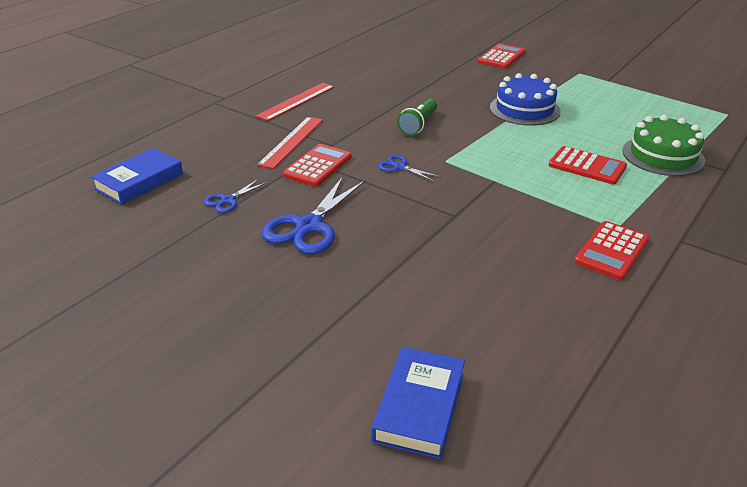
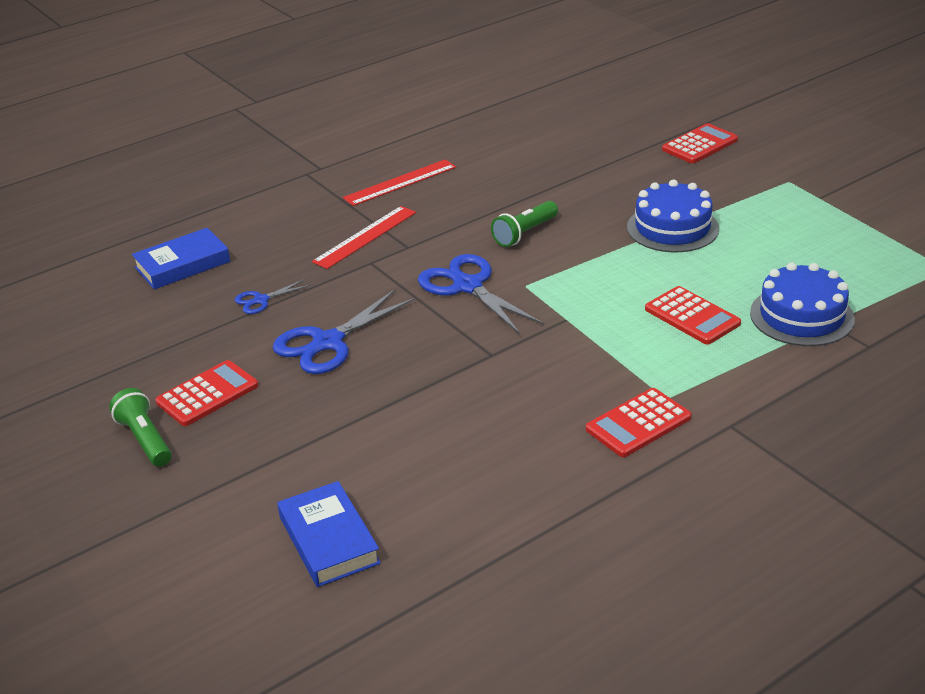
camera: 20 degrees right, 0 degrees up
(177, 341) = (145, 439): none -> green flashlight
(318, 166) = (377, 272): red calculator -> red calculator (207, 394)
(399, 167) = (467, 286): blue scissors -> blue scissors, size x1.96
(419, 406) = (329, 540): blue book -> blue book turned 60 degrees counterclockwise
(663, 156) = (801, 316): green cake -> blue cake

